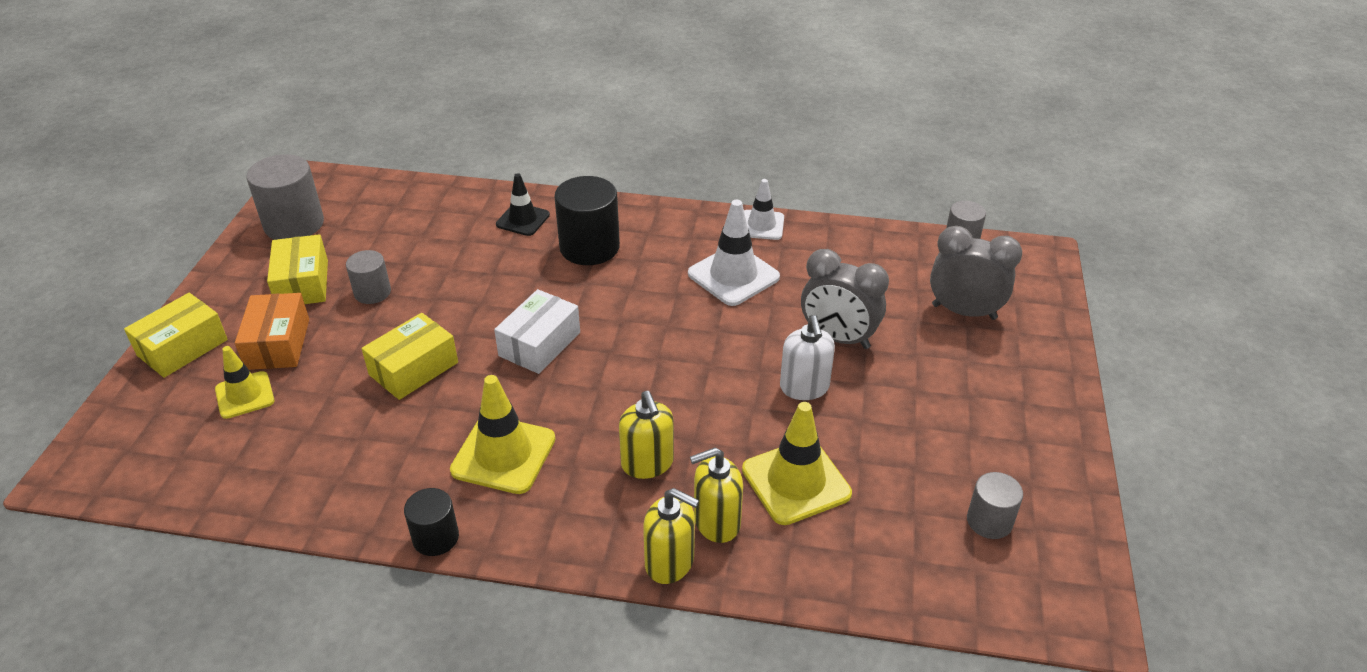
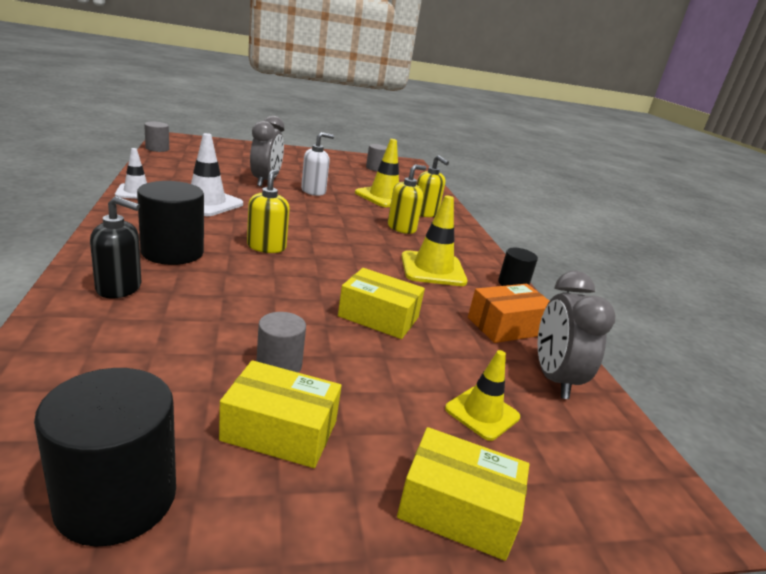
camera: 115 degrees left, 15 degrees down
(278, 344) = (398, 414): orange box -> orange box (506, 326)
(294, 224) = (116, 498): grey cylinder -> black cylinder
(302, 283) = (280, 431): yellow box -> yellow box turned 45 degrees clockwise
(523, 220) = (119, 288): black traffic cone -> black soap dispenser
(539, 344) = (316, 265): white box -> none
(670, 562) = (458, 223): yellow soap dispenser -> yellow soap dispenser (266, 247)
(964, 312) = (230, 156): grey clock -> grey clock (554, 379)

